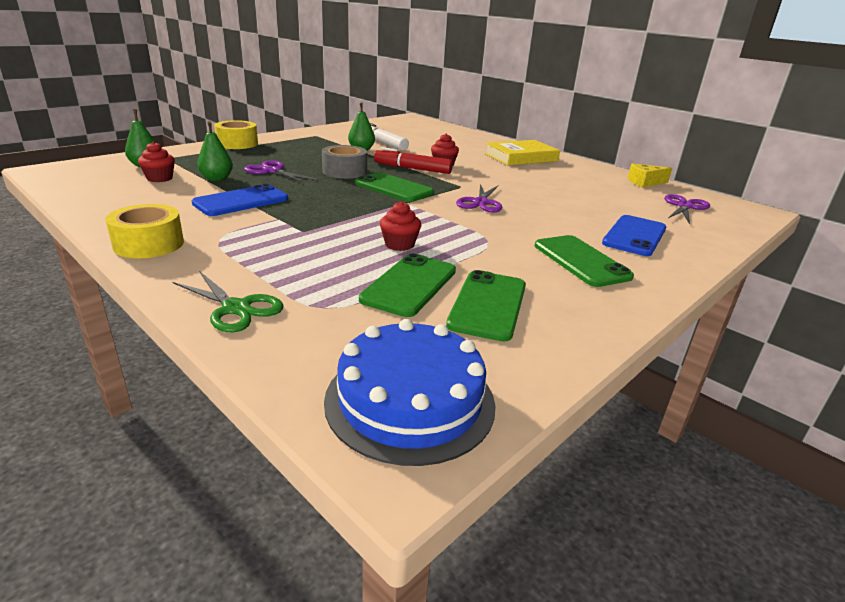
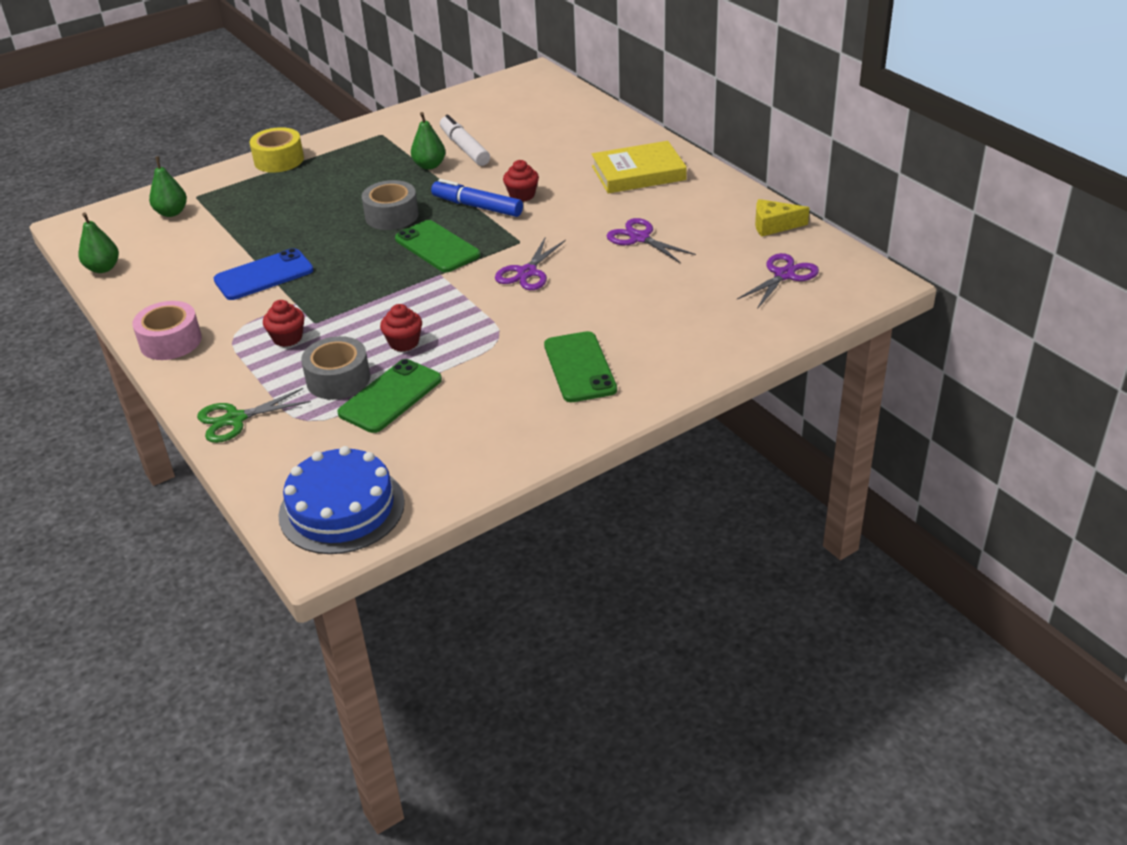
camera: 15 degrees right, 10 degrees up
(149, 244) = (170, 341): yellow tape -> pink tape
(160, 178) = (185, 237): red cupcake -> red cupcake (287, 338)
(217, 179) = (244, 235): green pear -> green pear (103, 268)
(236, 308) = (235, 419): green scissors -> green scissors turned 105 degrees clockwise
(272, 171) = (308, 218): purple scissors -> purple scissors (639, 238)
(345, 272) = (338, 379): none -> grey tape
(412, 169) = (477, 206): red marker -> blue marker
(488, 305) = (450, 422): green phone -> none
(634, 236) = (671, 329): blue phone -> none

